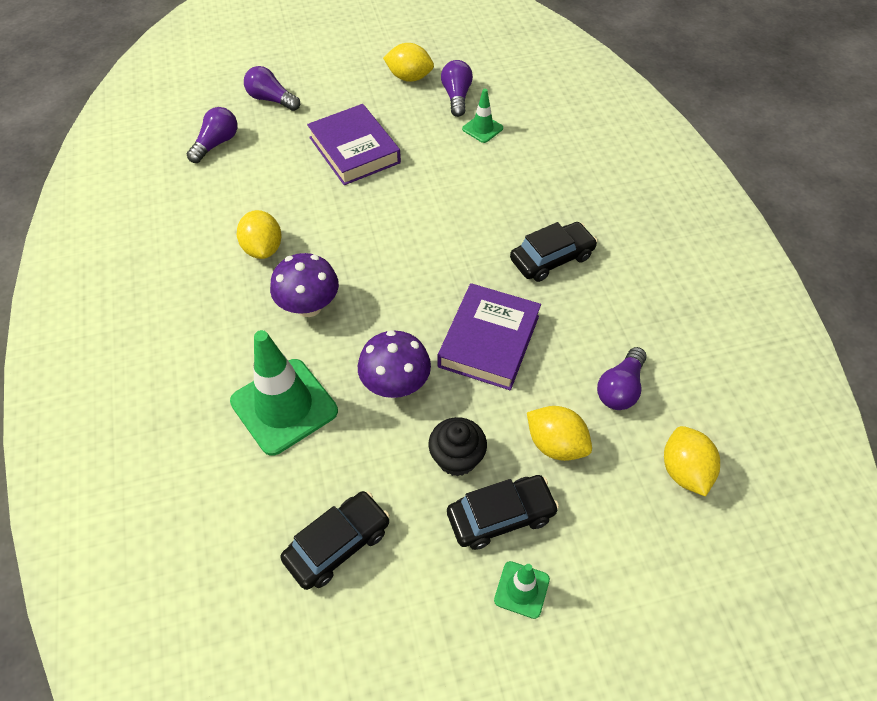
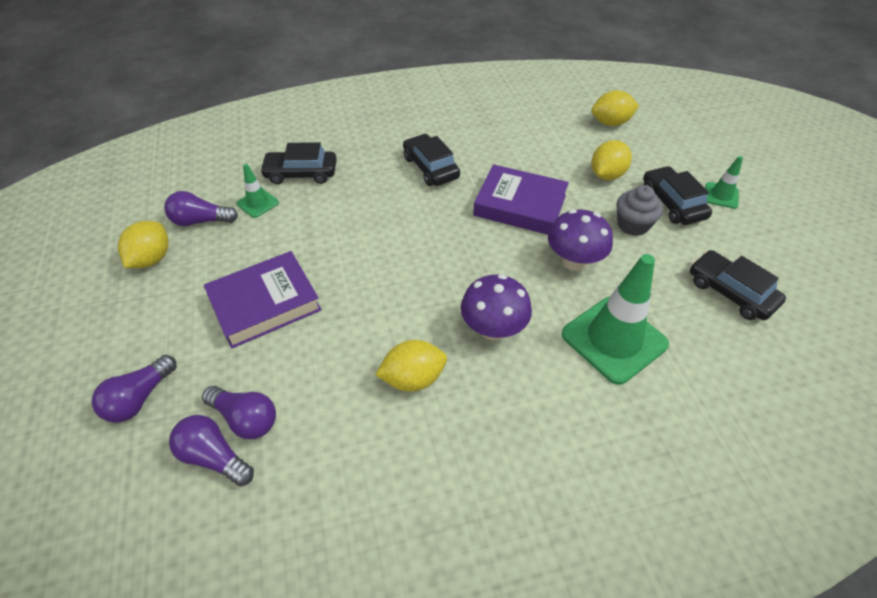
camera: 90 degrees left, 5 degrees down
(457, 458) = (633, 225): black cupcake -> grey cupcake
(531, 153) = (301, 173): none -> black car
(620, 388) = (553, 143): purple light bulb -> purple light bulb (245, 419)

